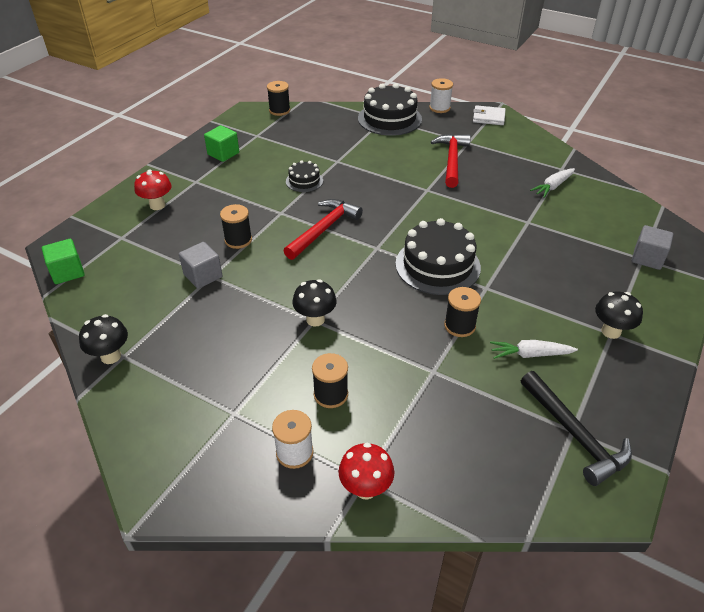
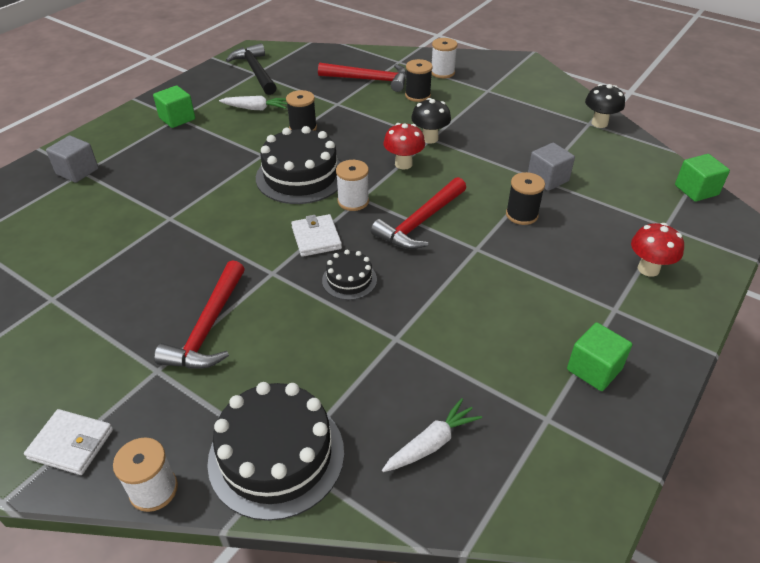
camera: 175 degrees left, 0 degrees up
(279, 110) = (516, 508): black spool -> none
(304, 181) = (448, 299): black cake -> black cake (349, 280)
(365, 488) = (398, 58): red mushroom -> red mushroom (403, 164)
(382, 244) = (353, 201): none -> white spool
(402, 425) = (369, 80): none -> red hammer
(404, 213) = (316, 238): none -> white wallet
(553, 186) = (94, 267): white carrot -> white carrot (431, 443)
(611, 331) = (177, 118): black mushroom -> green cube

